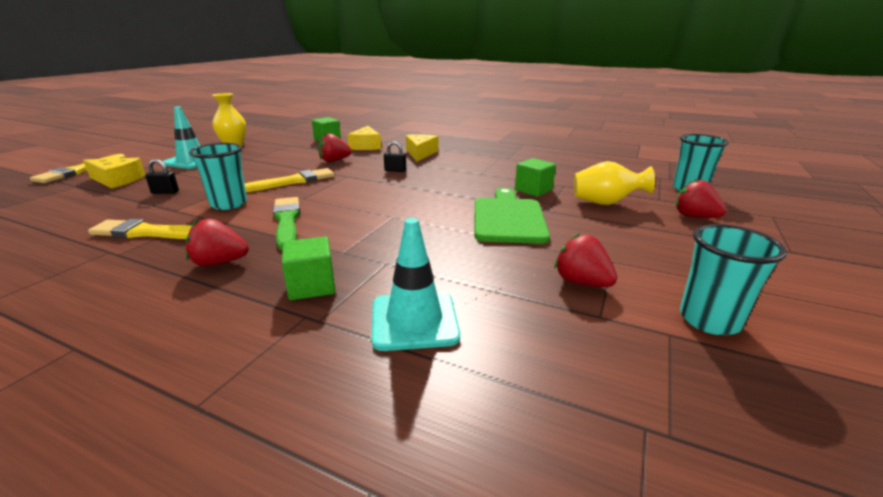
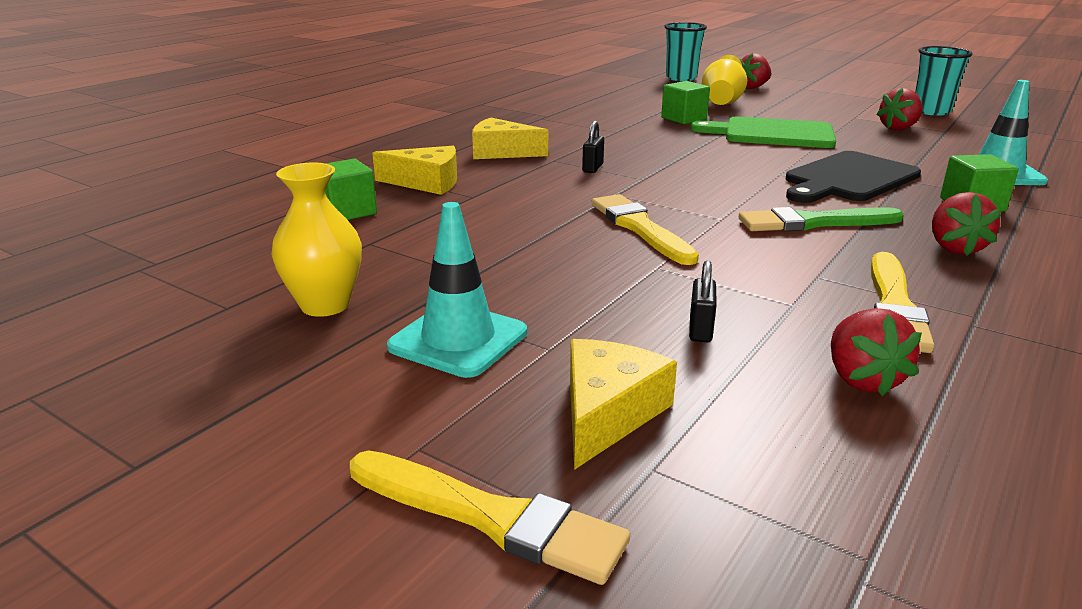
camera: 80 degrees left, 0 degrees up
(229, 204) = (756, 264): turquoise cup -> none
(334, 161) = (520, 203): red strawberry -> red strawberry (862, 379)
(383, 239) = (848, 179): none -> black cutting board

